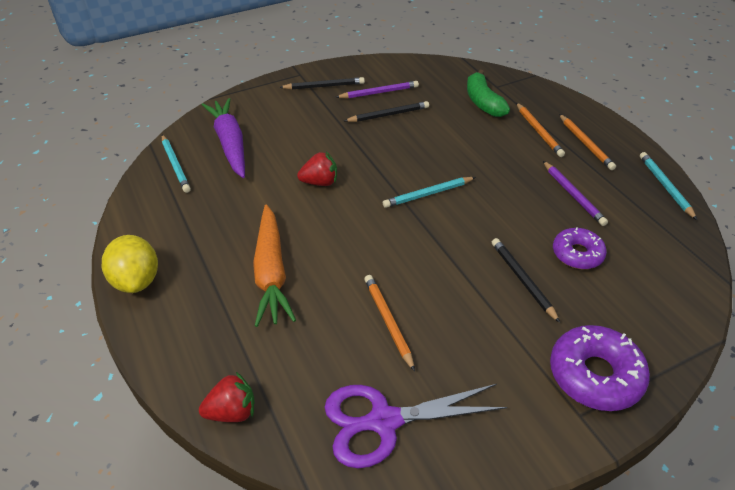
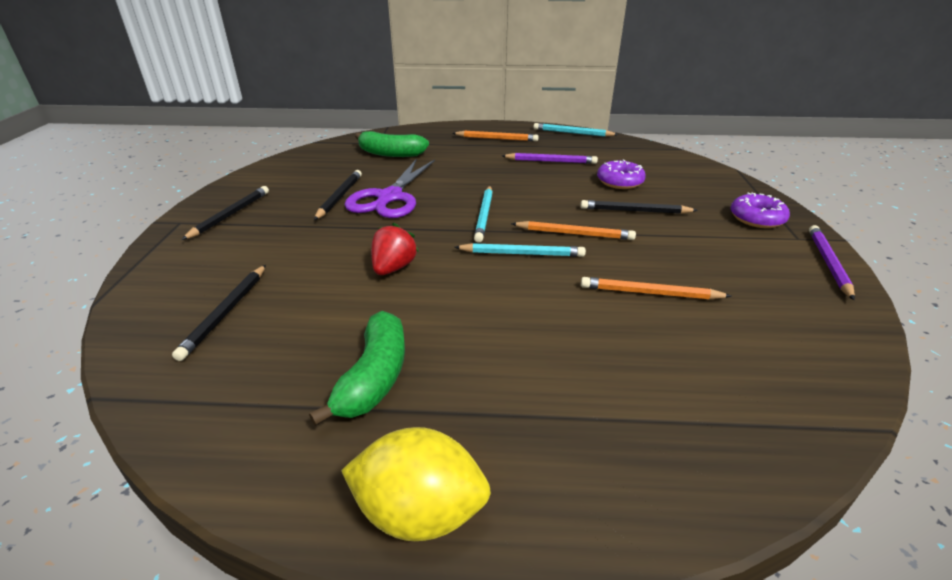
camera: 60 degrees left, 10 degrees down
(175, 165) = (193, 381): turquoise pencil -> turquoise pencil (522, 254)
(214, 224) = (374, 377): none -> green banana
(230, 143) = (225, 313): purple carrot -> black pencil
(232, 412) = (755, 466): red strawberry -> none
(271, 272) = (516, 352): orange carrot -> none
(379, 93) = (297, 190): purple pencil -> purple pencil (828, 263)
(383, 421) = (791, 340): purple scissors -> purple scissors (389, 198)
(538, 132) = (460, 148): orange pencil -> orange pencil (574, 234)
(595, 375) = (756, 218): purple donut -> purple donut, size x0.65

